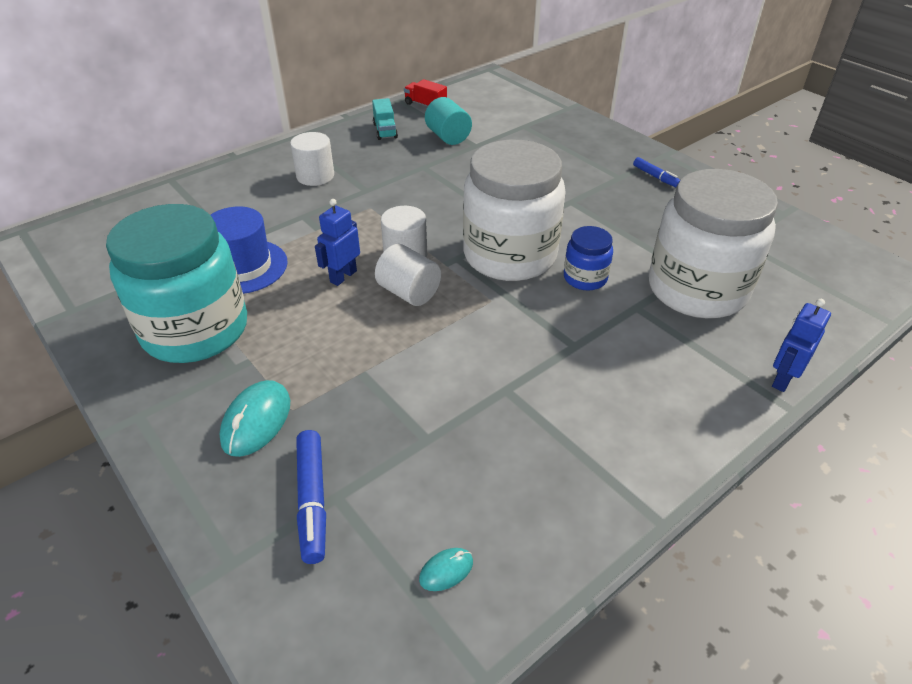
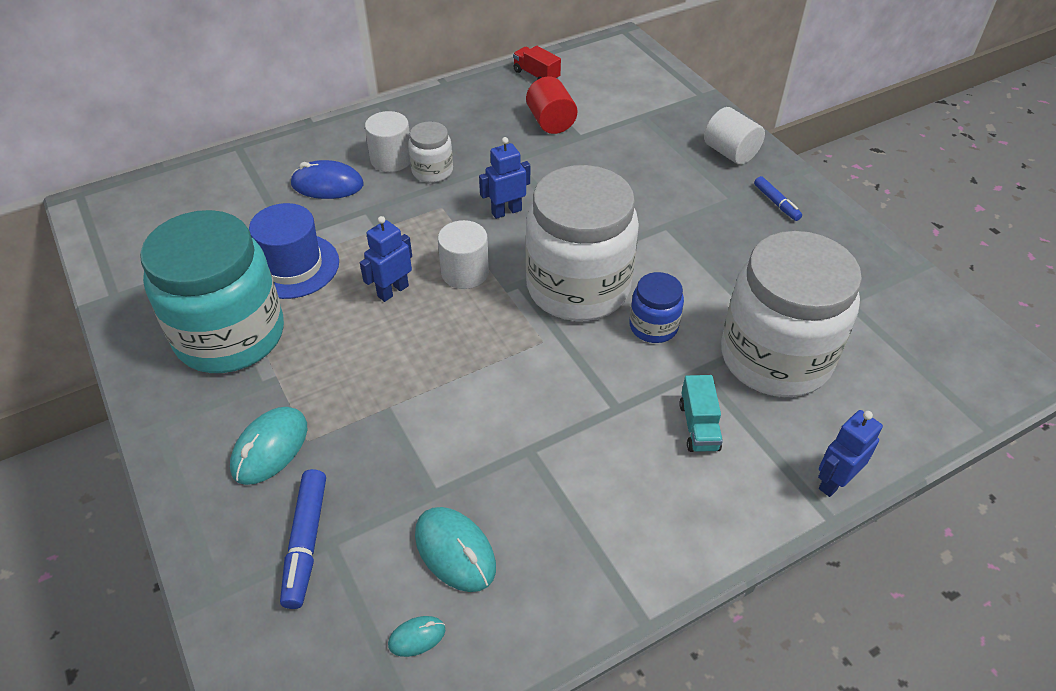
camera: 10 degrees right, 5 degrees up
(261, 200) = (327, 185): none -> blue mouse
(354, 181) = (432, 171): none -> white jar
(385, 131) = (482, 106): turquoise truck -> turquoise truck (698, 426)
(409, 292) = (457, 320): white cylinder -> white cylinder (730, 153)
(429, 205) = (506, 211): none -> blue robot
(448, 137) = (551, 122): turquoise cylinder -> red cylinder
(462, 486) = (455, 551): none -> turquoise mouse

